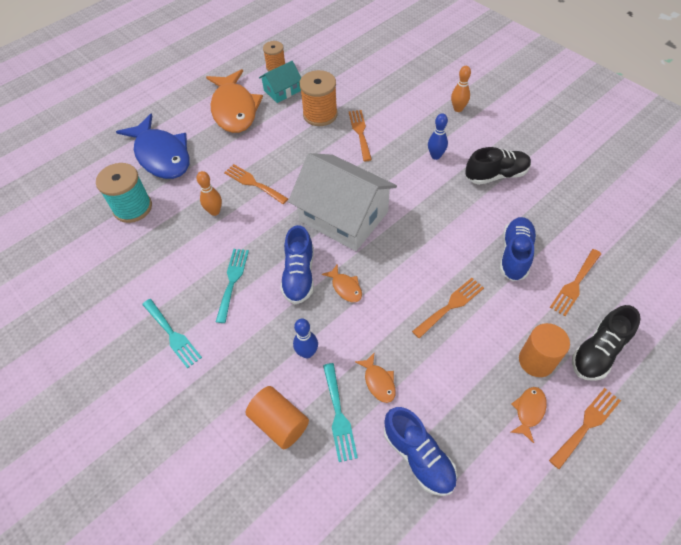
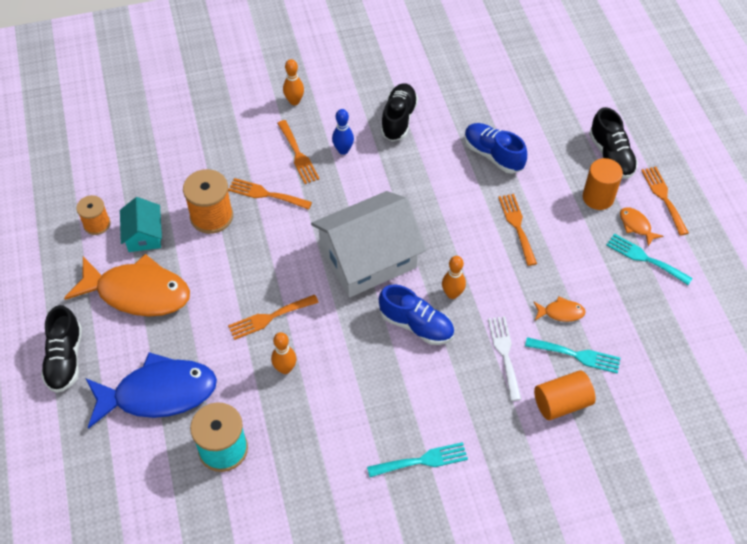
camera: 65 degrees left, 0 degrees up
(166, 102) = (65, 359): none -> black shoe
(232, 281) = (388, 384): turquoise fork -> turquoise fork (644, 258)
(307, 353) = (504, 353): blue bowling pin -> white fork
(345, 287) = (452, 294): orange fish -> orange bowling pin
(418, 456) = (638, 316): blue shoe -> none
(575, 284) = (545, 133): orange fork -> orange fork (298, 155)

